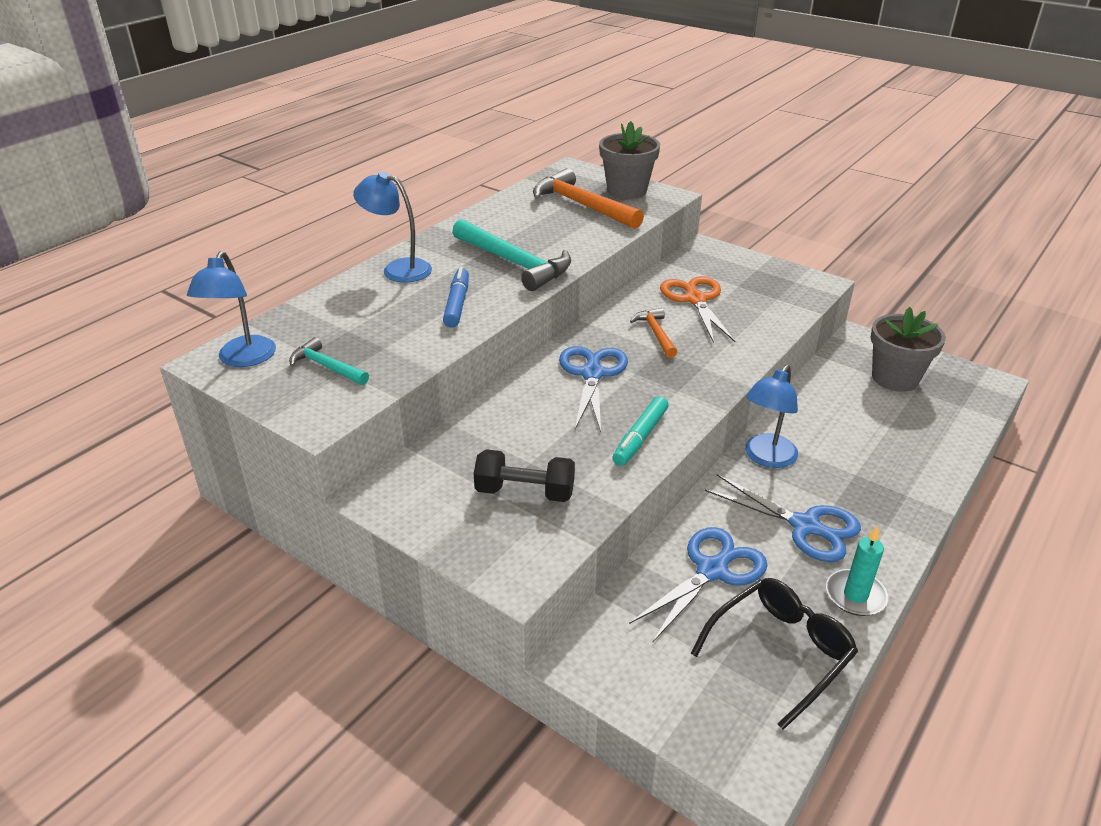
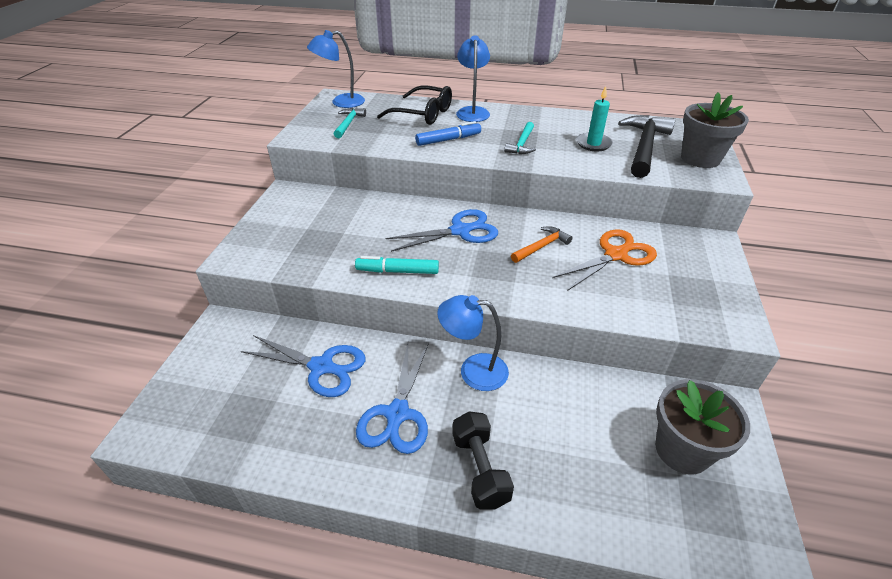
camera: 65 degrees right, 5 degrees up
(514, 263) = (522, 144): turquoise hammer -> turquoise hammer, size x0.54
(525, 492) = (312, 238): black dumbbell -> black dumbbell (480, 469)
(582, 205) = (644, 147): orange hammer -> black hammer
(779, 652) = (248, 424): black glasses -> black glasses (422, 114)
(855, 595) = (325, 464): turquoise candle -> turquoise candle (593, 144)

